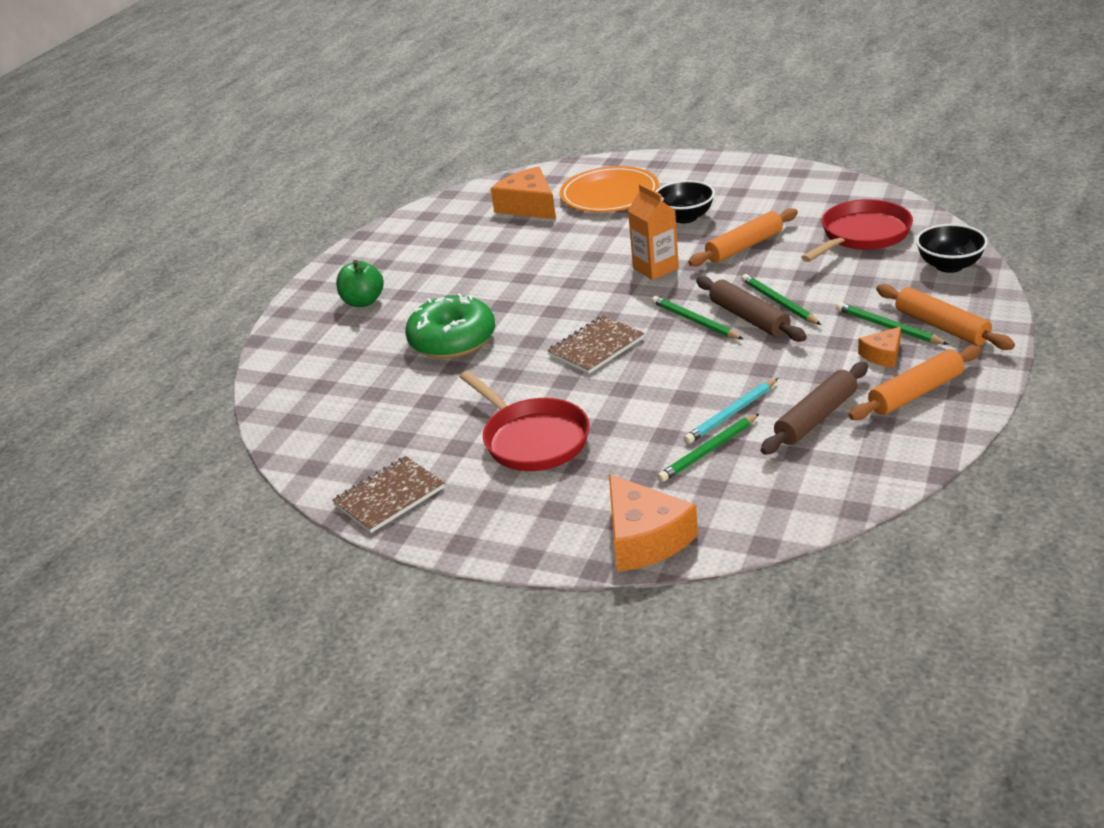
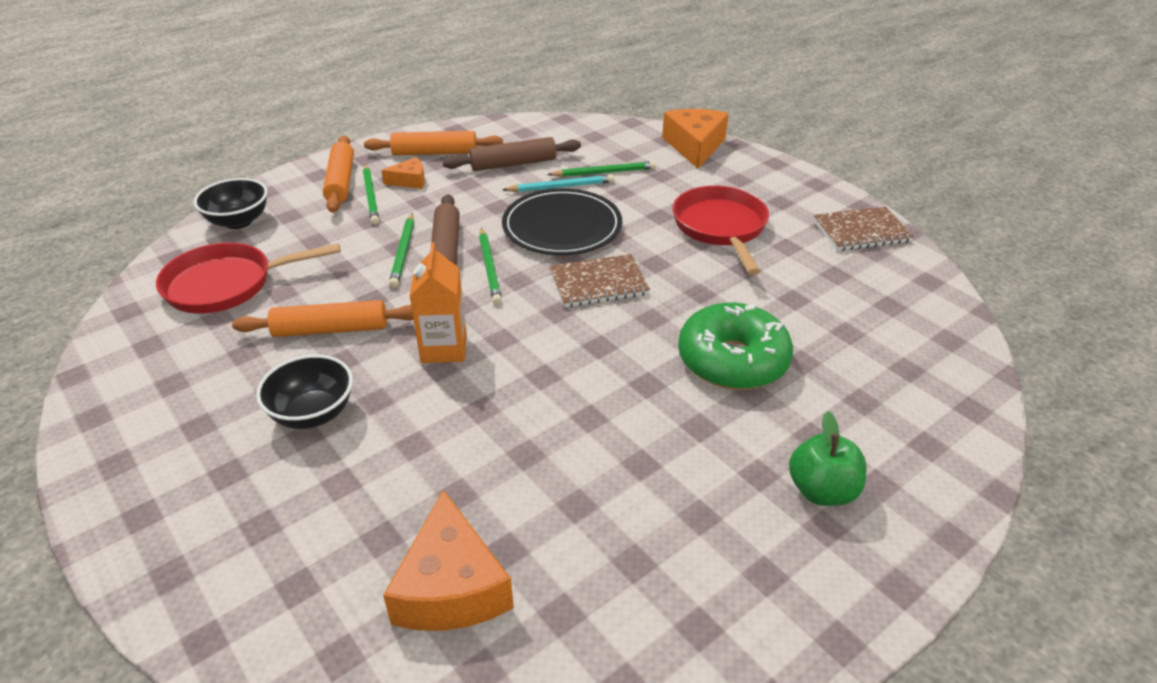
camera: 155 degrees left, 5 degrees up
(609, 194) = (323, 533): orange plate -> none
(680, 376) = (562, 227): none -> black plate

